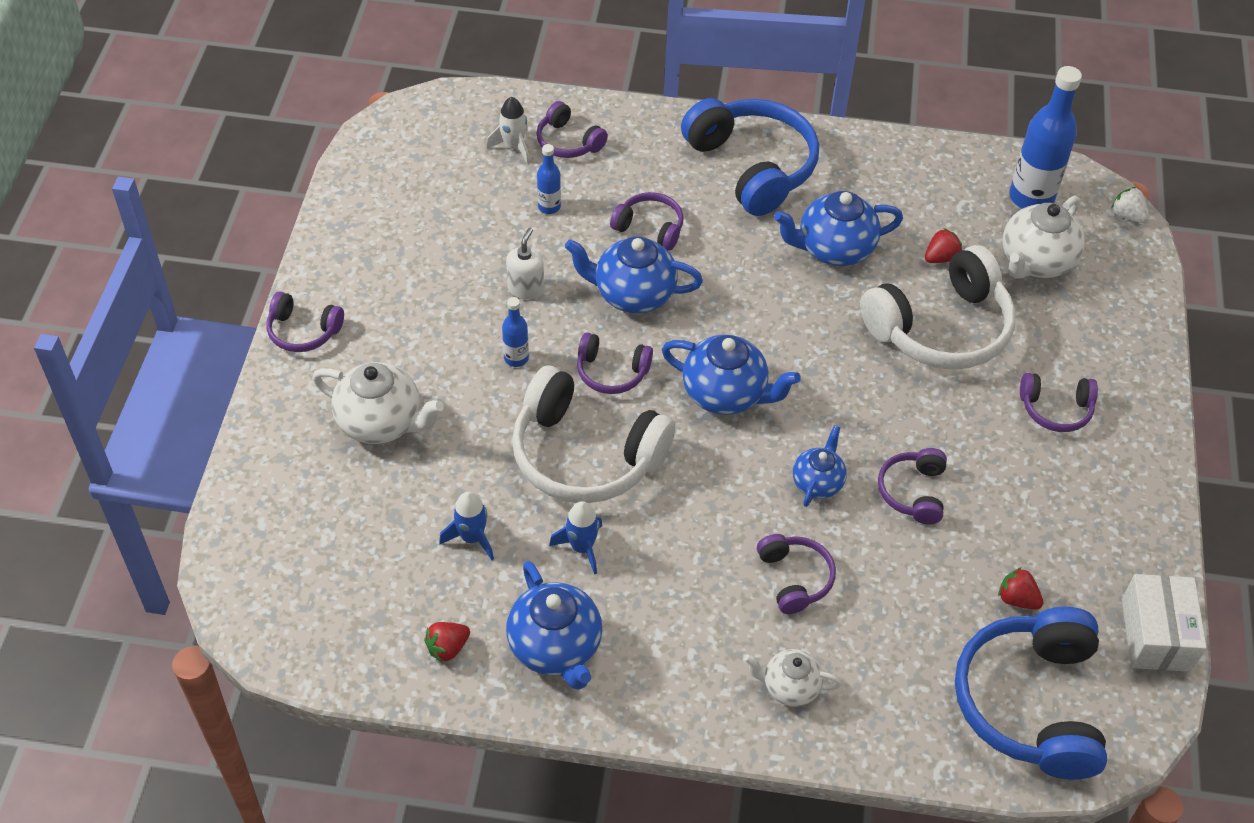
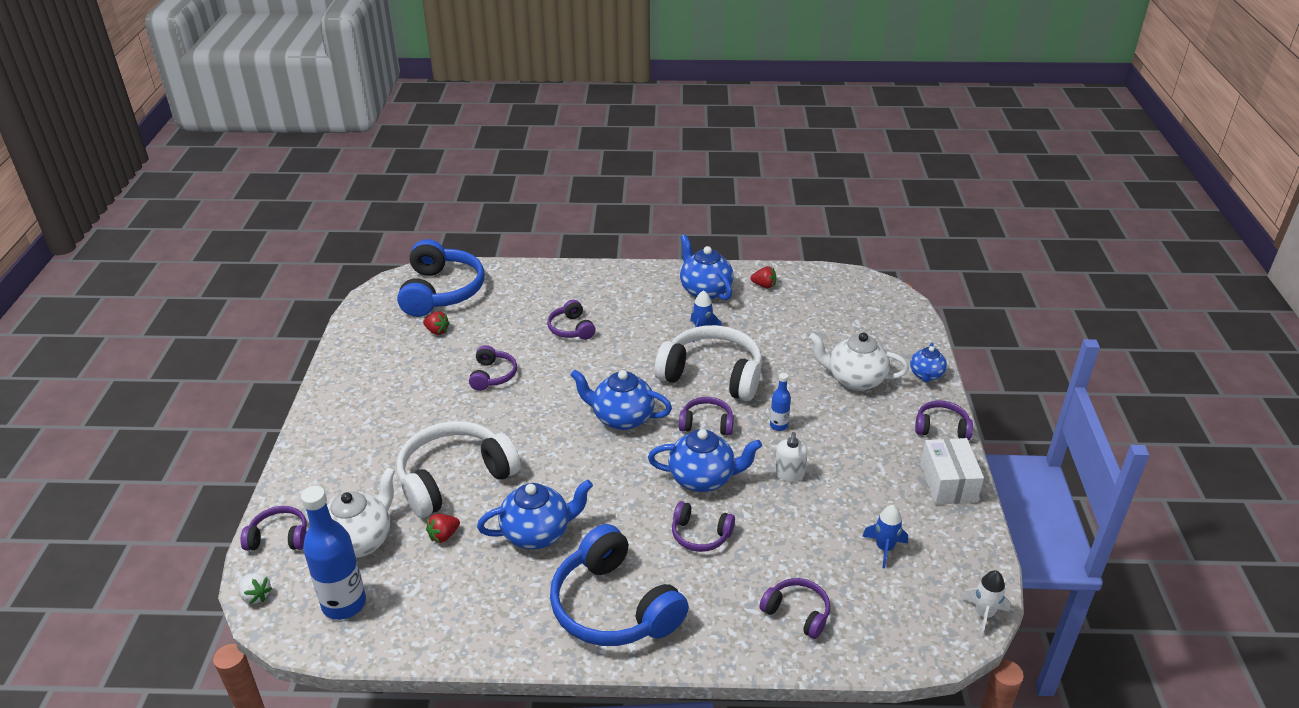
camera: 175 degrees right, 15 degrees down
(447, 648) = (764, 285): red strawberry -> red strawberry turned 60 degrees clockwise
(472, 538) = (769, 329): blue rocket -> blue rocket (884, 548)
(513, 147) = (847, 601): white rocket -> white rocket (983, 614)
(549, 207) = (793, 544): blue bottle -> none
(789, 687) = (574, 287): white teapot -> none
(817, 482) = (556, 374): blue teapot -> blue teapot (926, 375)
(1055, 409) = (379, 431): purple headphones -> purple headphones (279, 537)
(1156, 634) = (358, 323): white box -> white box (948, 483)

